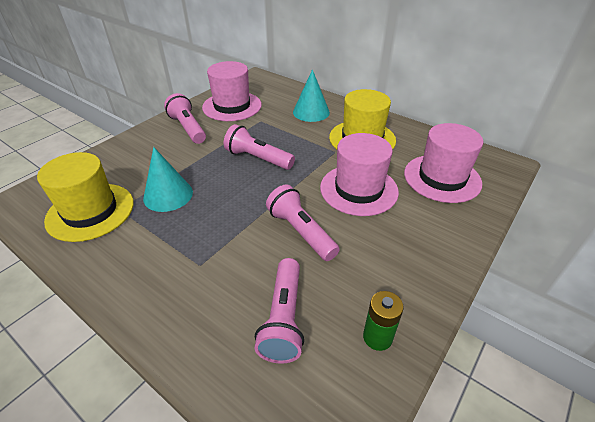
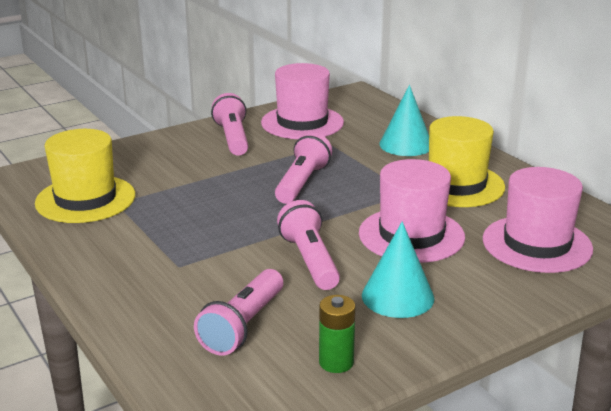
camera: 20 degrees right, 15 degrees down
(168, 195) = (175, 199): turquoise cone -> turquoise cone (397, 296)
(258, 158) = (302, 183): pink flashlight -> pink flashlight turned 60 degrees clockwise

